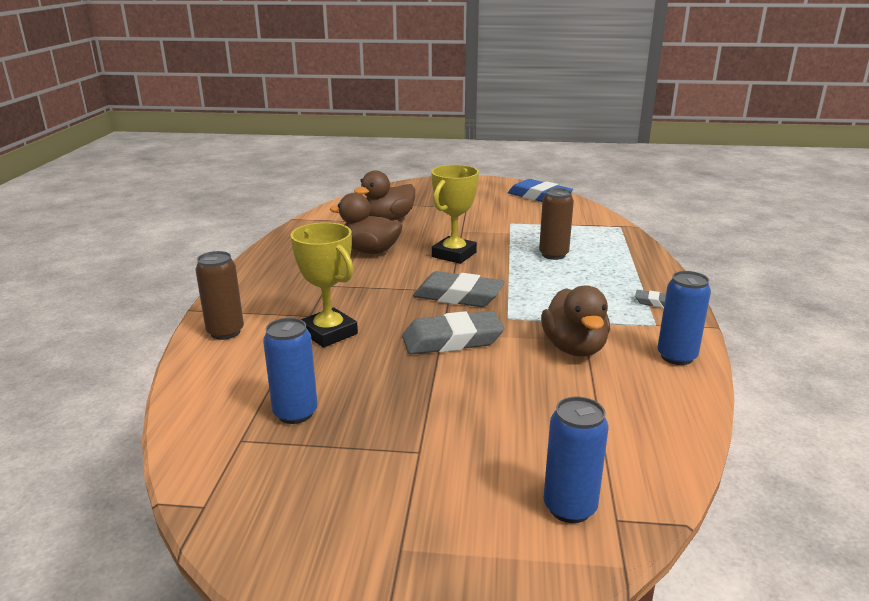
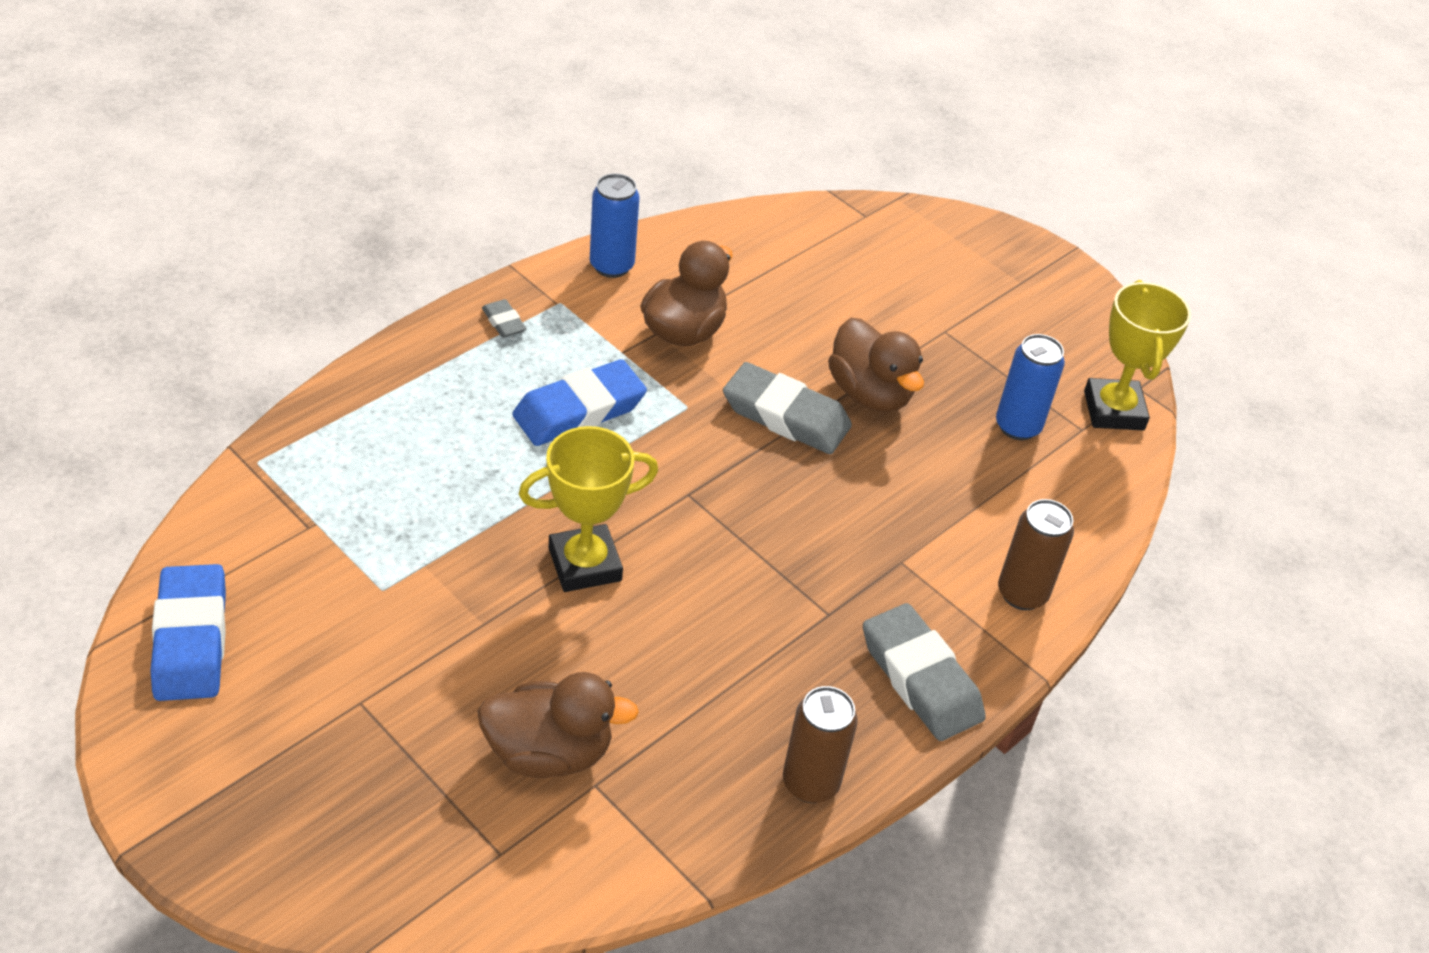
camera: 145 degrees left, 20 degrees up
(329, 333) = (904, 512): yellow trophy -> yellow trophy (1113, 410)
(370, 251) = (689, 662): brown duck -> brown duck (870, 393)
(458, 296) = (693, 476): grey eraser -> grey eraser (920, 678)
(551, 291) = (579, 410): none -> blue eraser
(553, 255) = (460, 469): brown can -> brown can (810, 783)
(569, 507) = (886, 236): blue can -> none

